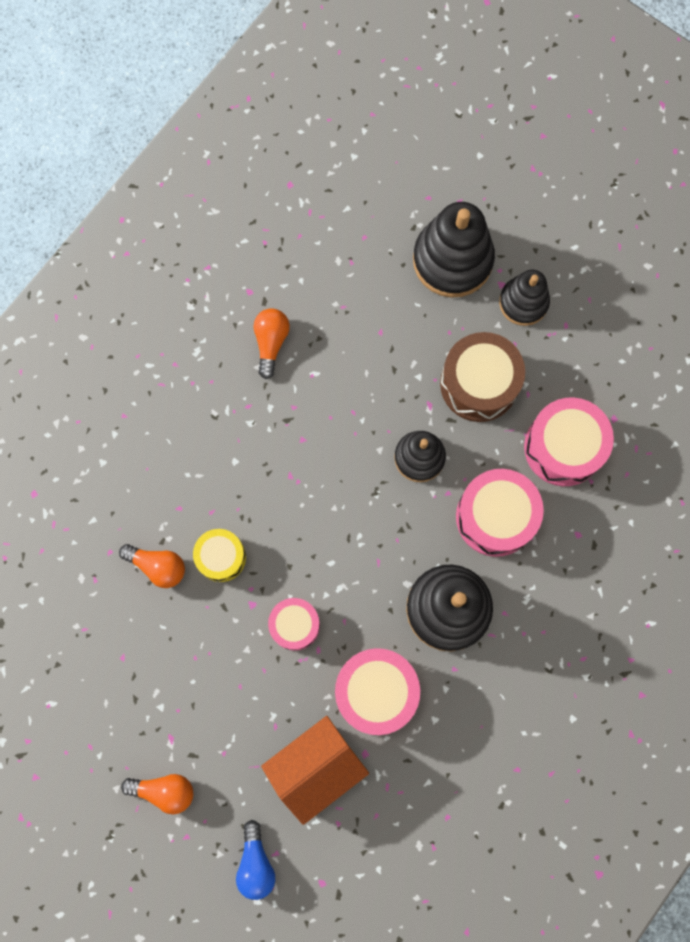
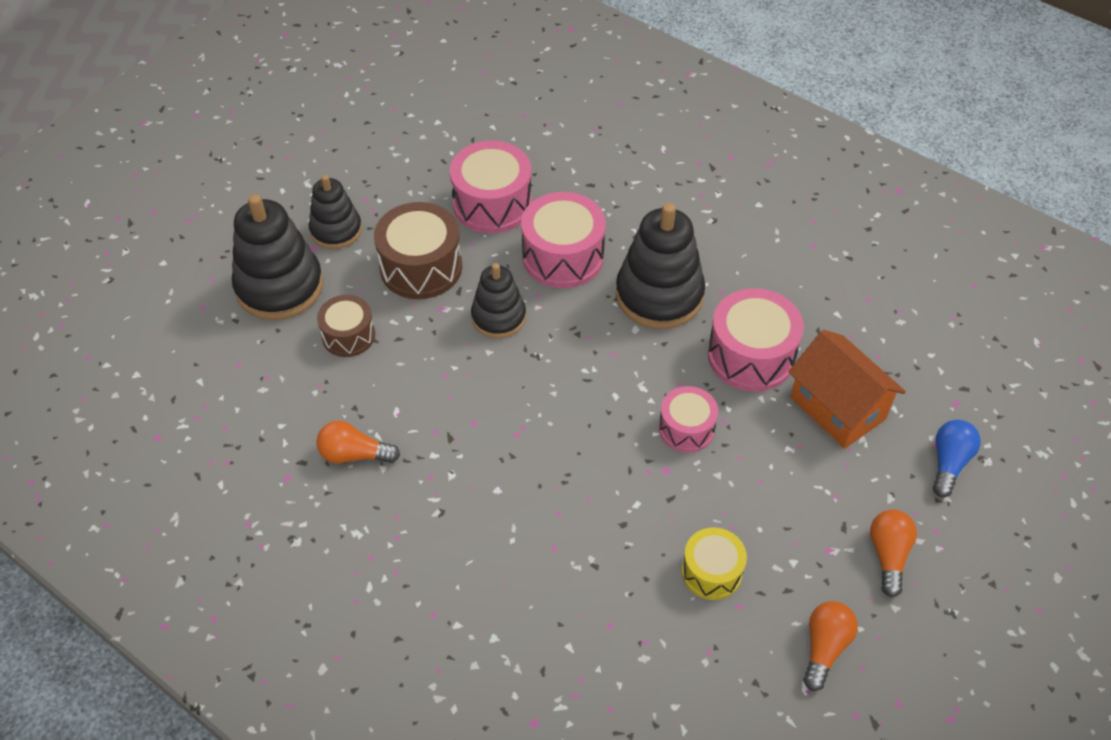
camera: 90 degrees left, 25 degrees down
(158, 566) = (625, 569): orange light bulb -> orange light bulb (824, 647)
(221, 557) = (612, 502): yellow drum -> yellow drum (711, 572)
(255, 863) = (949, 463): blue light bulb -> blue light bulb turned 60 degrees counterclockwise
(396, 326) = (348, 335): none -> brown drum

